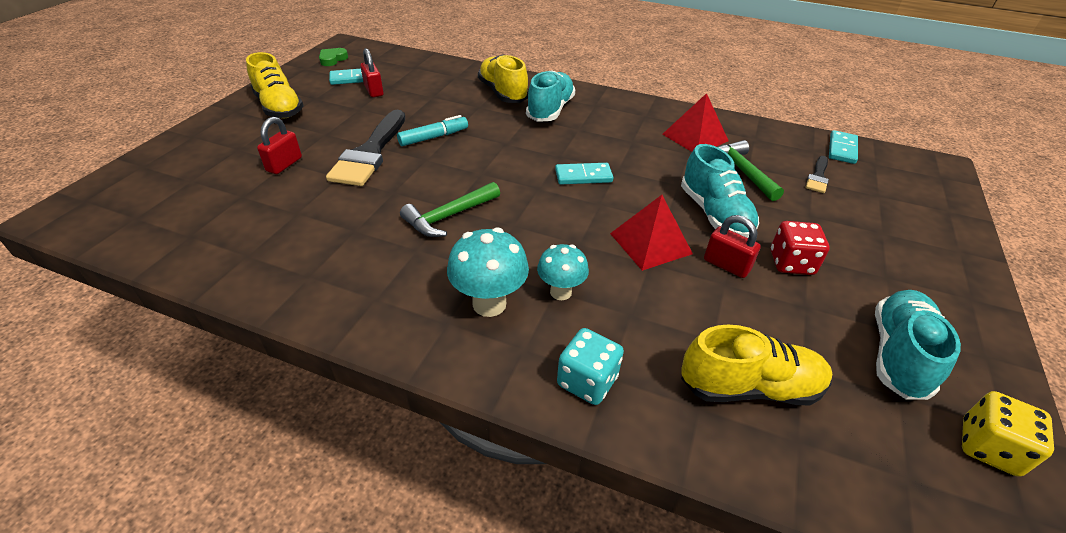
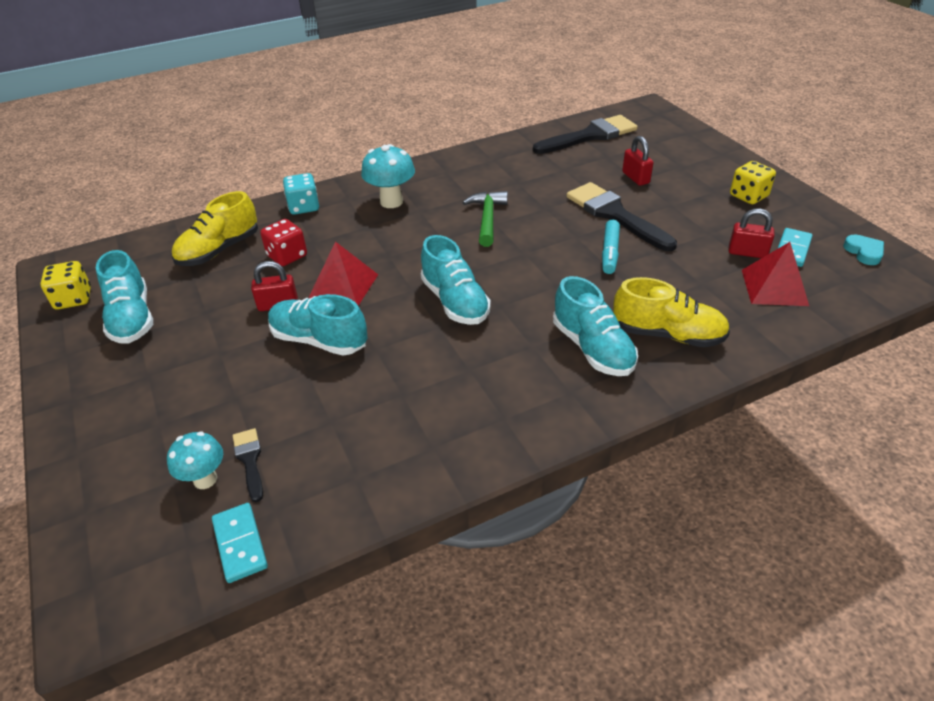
camera: 135 degrees right, 0 degrees up
(185, 227) = (590, 136): none -> black brush
(279, 107) = (748, 196): yellow shoe -> yellow dice
(332, 59) = (864, 252): green heart -> turquoise heart
(560, 292) = (363, 227): turquoise mushroom -> turquoise mushroom (205, 479)
(583, 176) = (455, 302): turquoise domino -> turquoise shoe
(695, 137) = (419, 424): red pyramid -> red pyramid (774, 287)
(742, 171) = (332, 408): green hammer -> none
(791, 263) = (231, 337): red dice -> red dice (287, 256)

